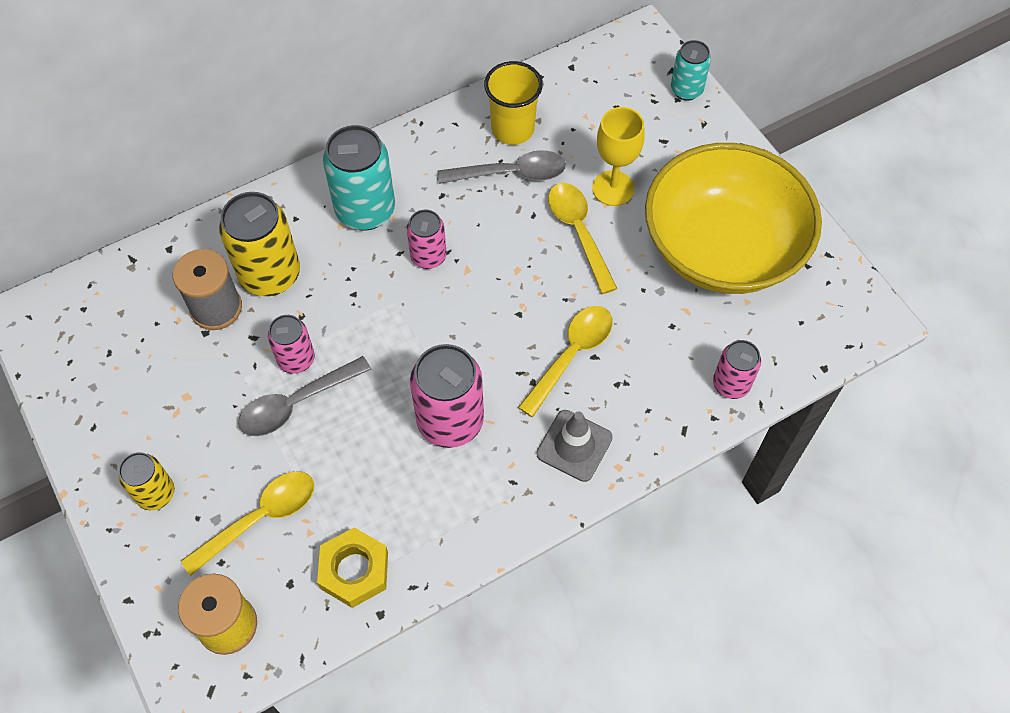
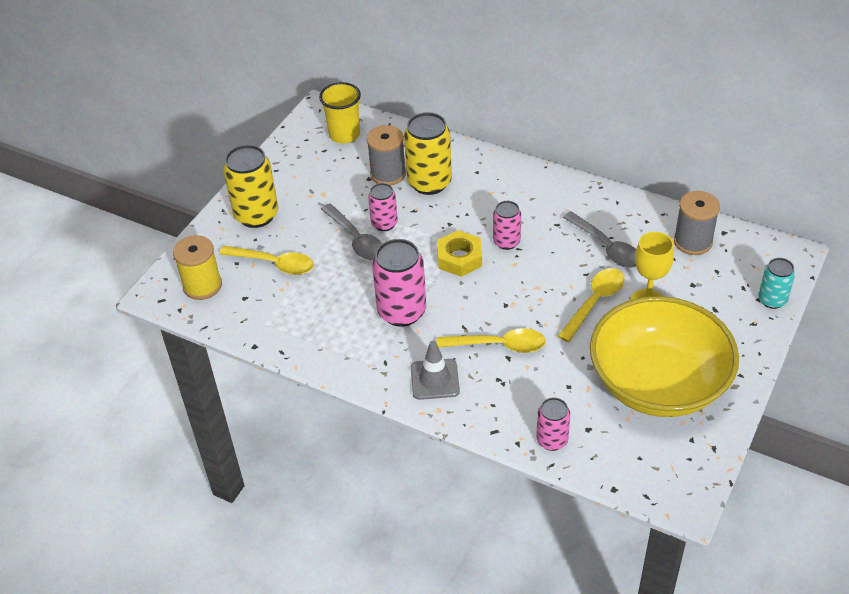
camera: 60 degrees right, 15 degrees down
(155, 493) = (256, 215): yellow can -> yellow can, size x1.71
(296, 403) = (356, 239): grey spoon -> grey spoon turned 150 degrees counterclockwise
(354, 570) = (272, 320): yellow nut -> yellow nut (459, 258)
(365, 210) = (512, 197): turquoise can -> none
(513, 129) = (641, 230): yellow cup -> yellow cup (344, 135)
(563, 99) = (693, 242): none -> grey spool

